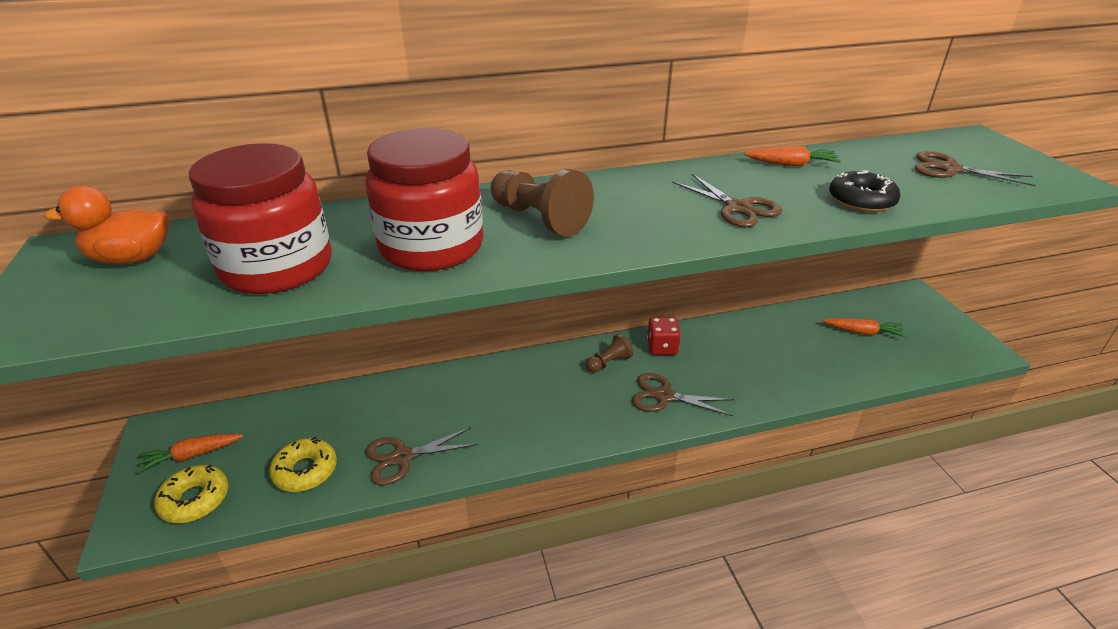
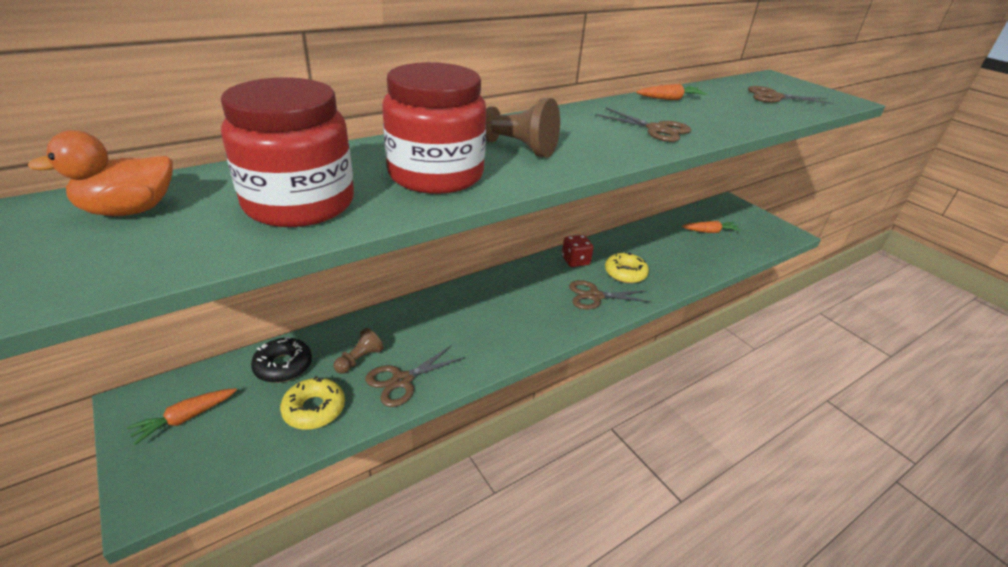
camera: 20 degrees left, 0 degrees up
(195, 500) = (210, 457): yellow donut -> yellow donut (625, 273)
(609, 363) = (540, 278): brown pawn -> brown pawn (359, 359)
(861, 200) = (735, 119): black donut -> black donut (283, 366)

